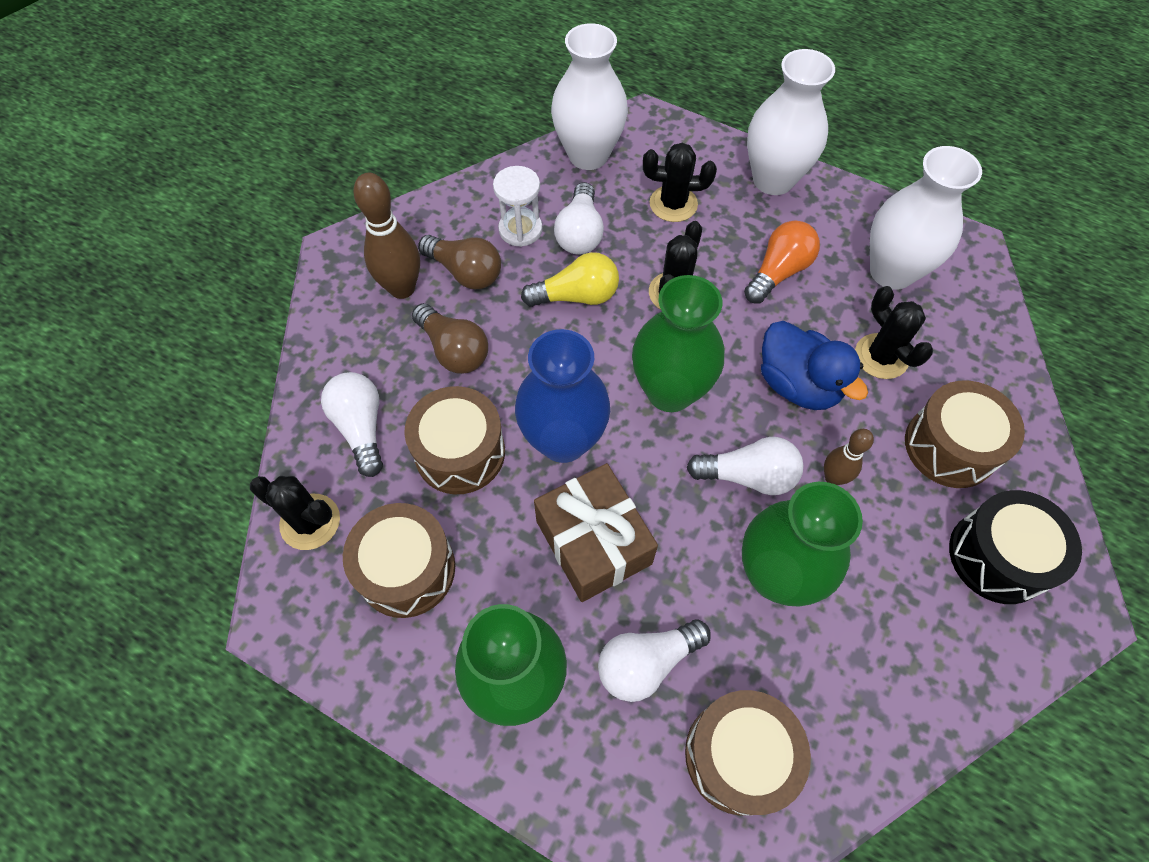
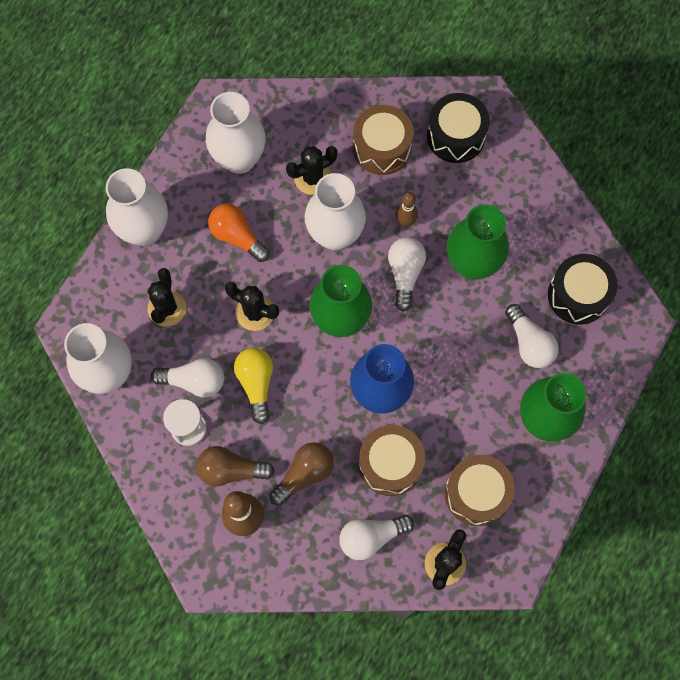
camera: 90 degrees left, 10 degrees up
(465, 272) = (231, 470): brown light bulb -> brown light bulb turned 120 degrees counterclockwise
(593, 542) = (454, 373): brown gift -> none
(738, 755) = (578, 295): brown drum -> black drum
(797, 384) = (335, 235): blue duck -> white vase

